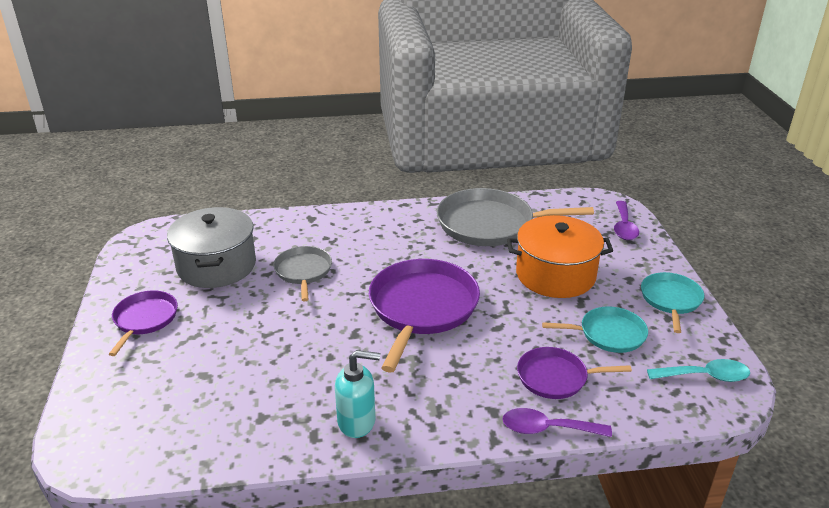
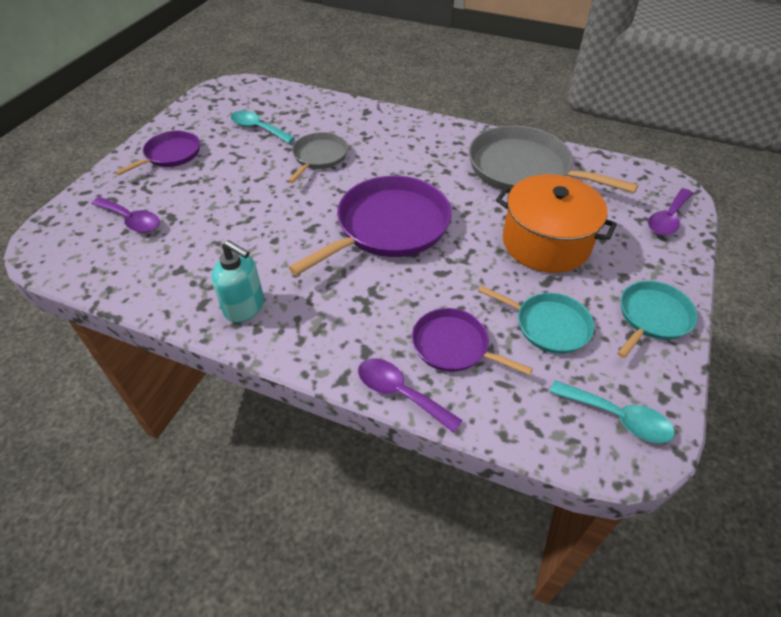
camera: 30 degrees right, 15 degrees up
(164, 394) = (131, 220): none -> purple spoon
(216, 266) = (258, 128): grey pot -> turquoise spoon

